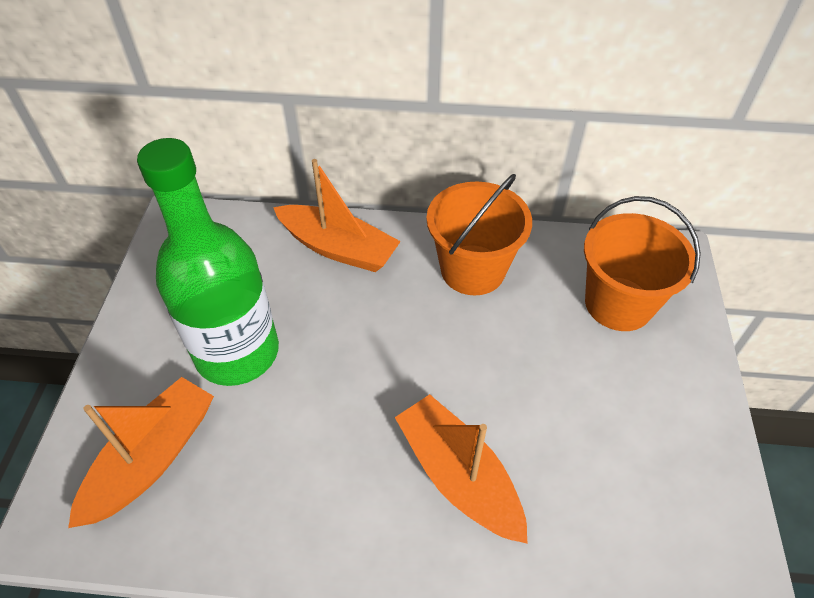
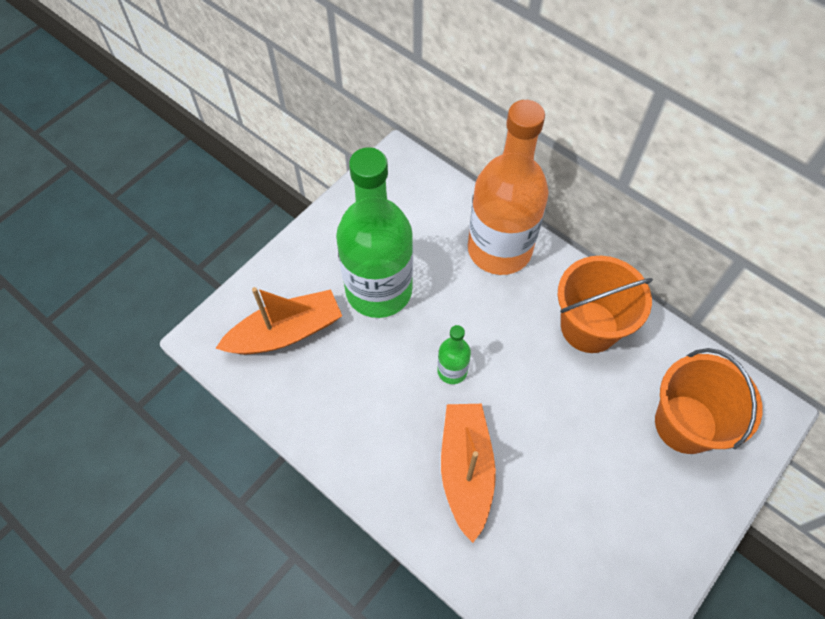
camera: 35 degrees right, 10 degrees up
(338, 248) = (499, 249): orange boat -> orange bottle
(372, 385) = (452, 371): none -> green bottle

